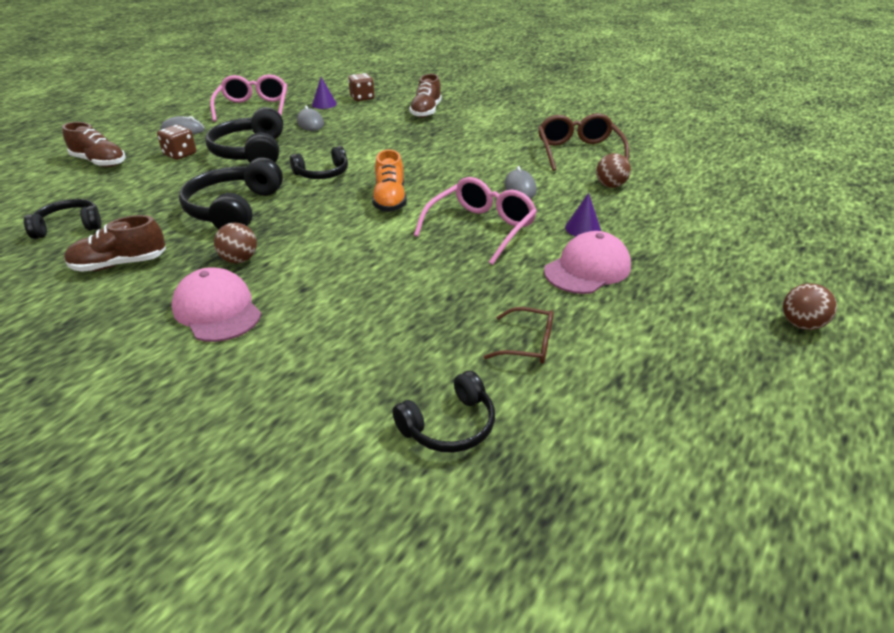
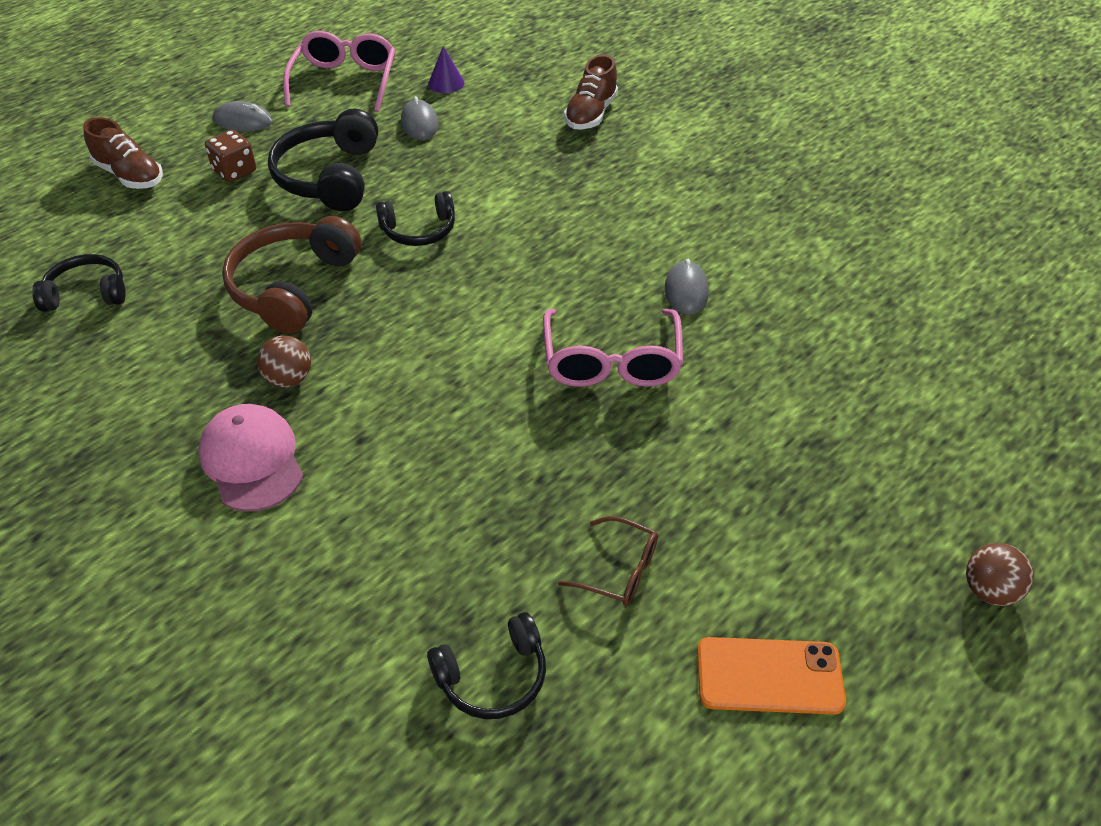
camera: 10 degrees right, 10 degrees up
(120, 264) = (144, 368): brown shoe -> none
(233, 209) = (292, 287): black headphones -> brown headphones
(362, 98) = (503, 74): brown dice -> none
(390, 200) = (500, 293): orange shoe -> none
(481, 228) = (611, 362): pink glasses -> pink glasses turned 135 degrees clockwise
(578, 152) = (793, 225): brown glasses -> none
(583, 228) = (751, 380): purple cone -> none
(587, 269) = (734, 455): pink cap -> none
(610, 185) = (818, 301): brown ball -> none
(668, 396) = (769, 676): none -> orange phone

